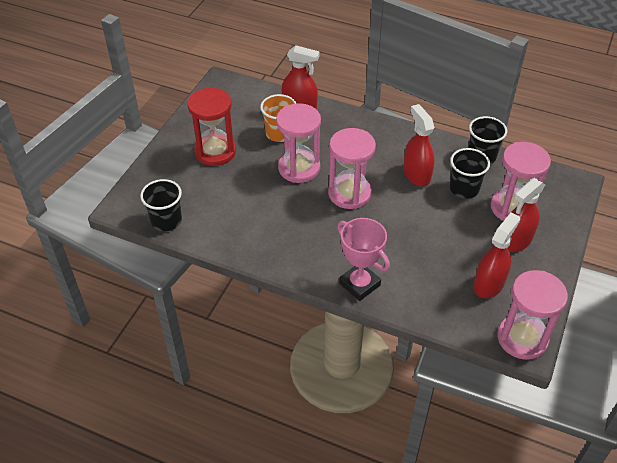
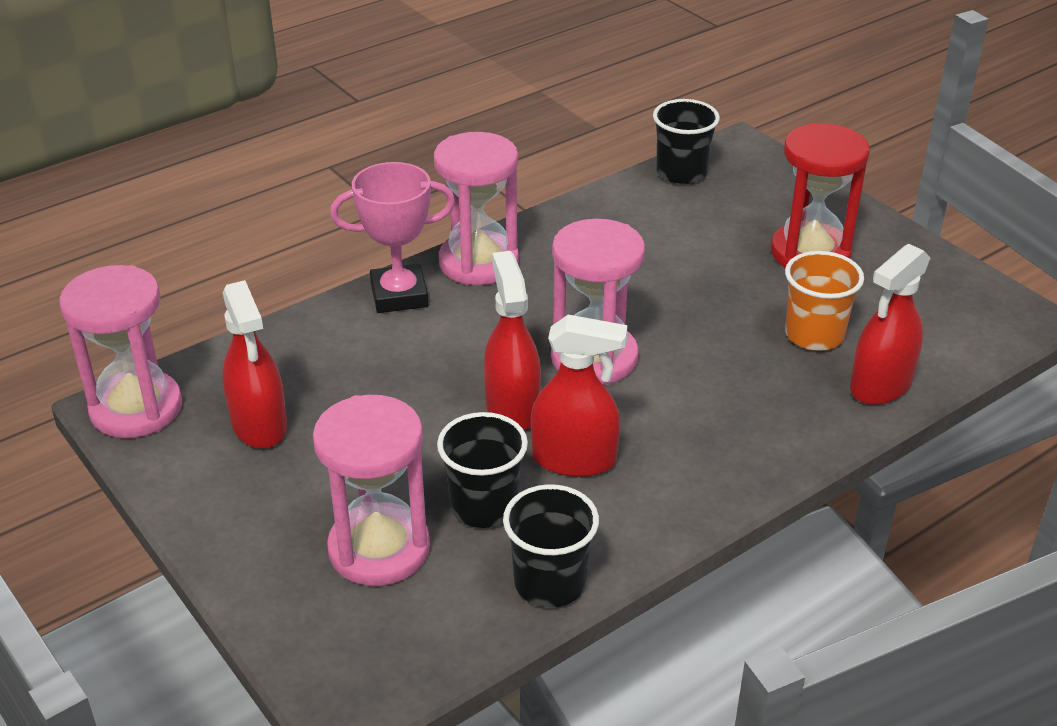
camera: 120 degrees right, 10 degrees down
(299, 168) = (702, 325): pink hourglass -> pink hourglass (478, 262)
(515, 240) = (304, 508): red spray bottle -> red spray bottle (512, 407)

